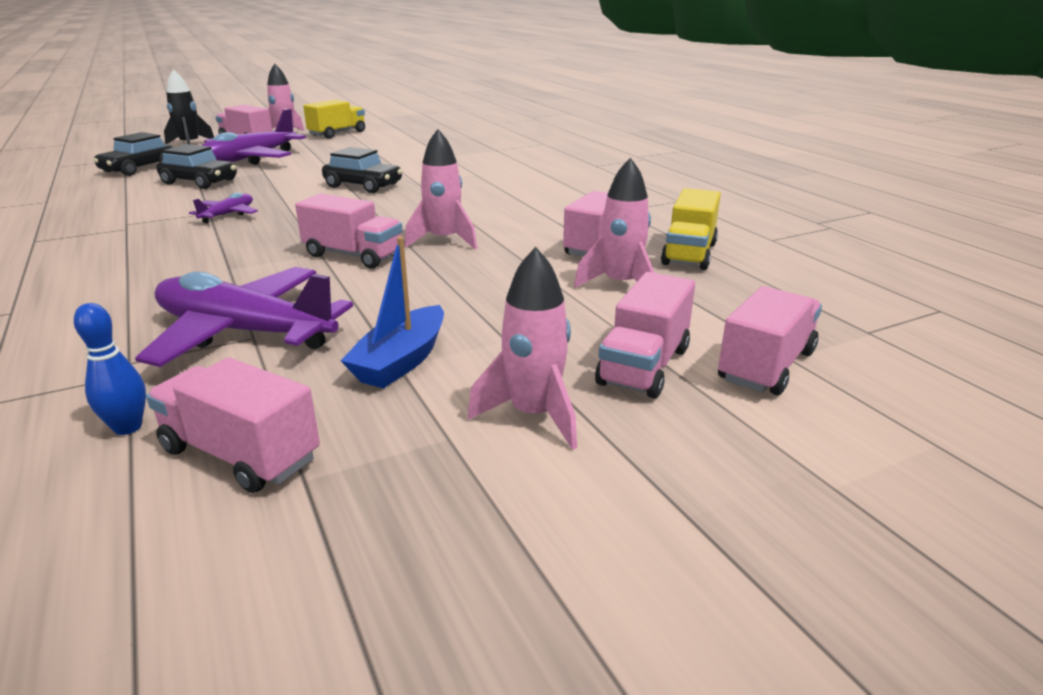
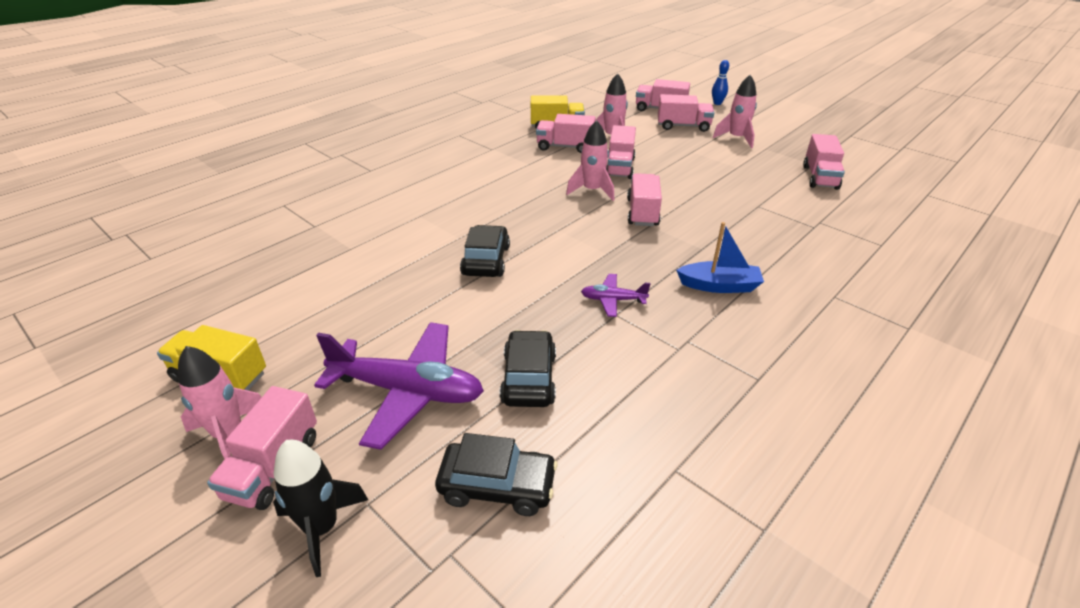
camera: 110 degrees left, 10 degrees up
(128, 427) = (841, 203): blue bowling pin -> blue bowling pin (717, 103)
(245, 332) = (757, 209): purple plane -> none
(401, 361) = (733, 167): blue boat -> blue boat (719, 286)
(496, 268) = (619, 167): none -> pink truck

